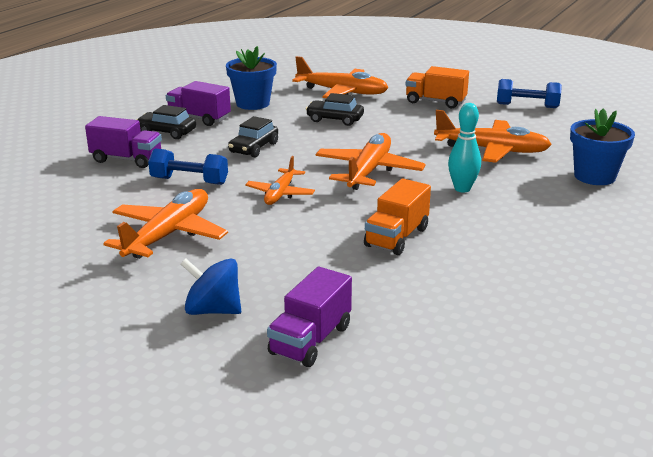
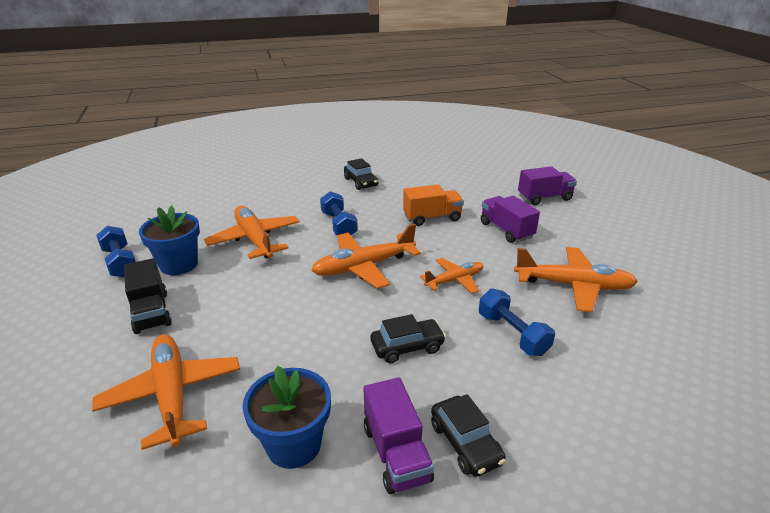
camera: 135 degrees left, 5 degrees up
(126, 159) = (553, 409): purple truck -> purple truck (506, 230)
(168, 234) = (573, 286): orange plane -> orange plane turned 150 degrees counterclockwise
(213, 310) = (581, 227): blue spinning top -> none
(335, 119) = (274, 345): black car -> black car (361, 182)
(435, 102) = (151, 312): orange truck -> black truck
(462, 189) = (339, 225): turquoise bowling pin -> blue dumbbell
(594, 176) = (258, 197): blue flower pot -> blue flower pot (179, 264)

